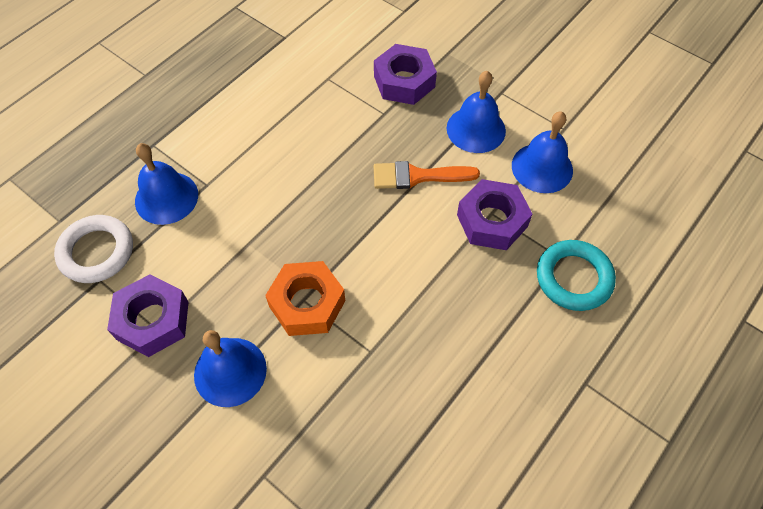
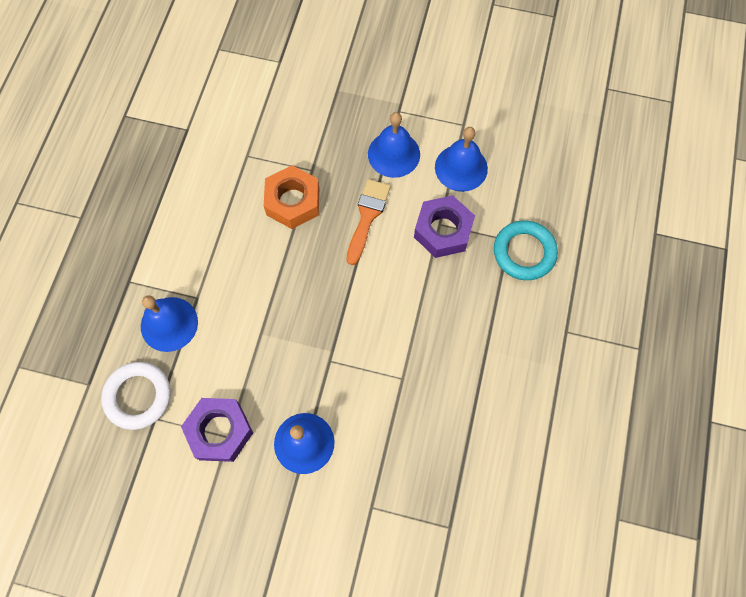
camera: 25 degrees left, 10 degrees up
(307, 303) = (334, 362): orange nut -> orange nut (293, 201)
(404, 81) = (313, 132): purple nut -> none
(417, 176) = (367, 216): orange brush -> orange brush turned 135 degrees clockwise

